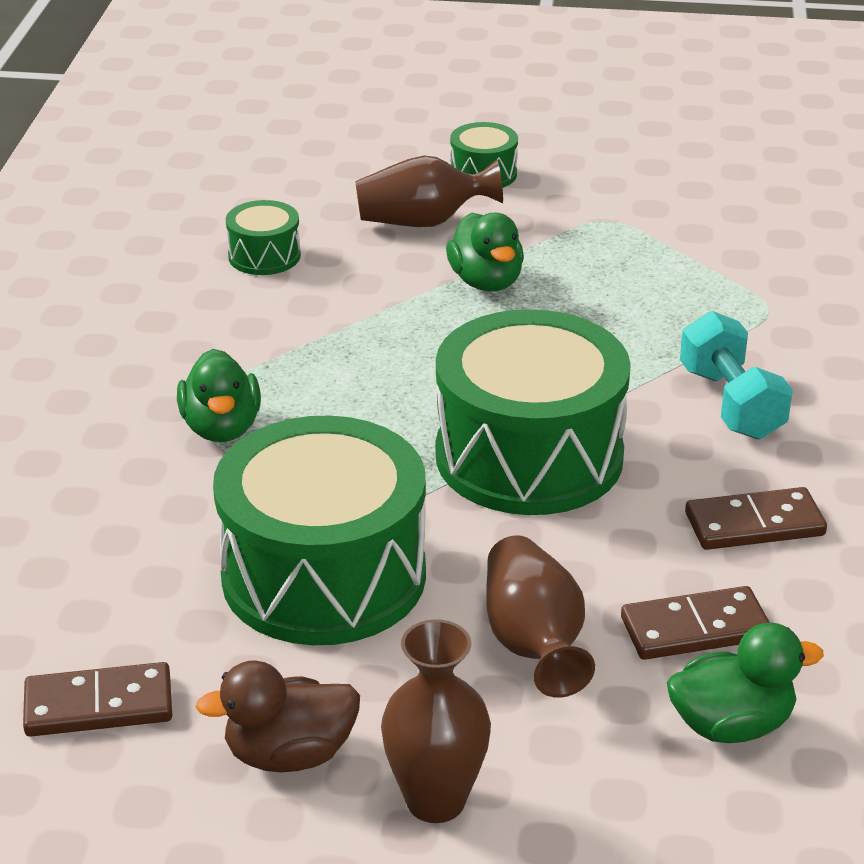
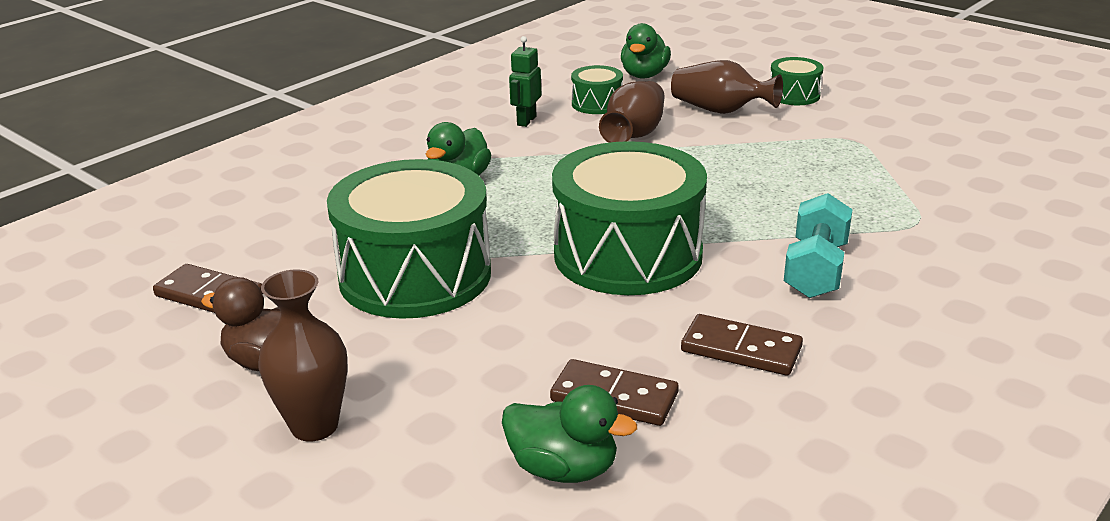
camera: 35 degrees right, 5 degrees down
(203, 310) = (526, 121): none -> green robot
(486, 282) = (722, 152): green duck -> green duck (644, 75)
(533, 643) = (493, 361): brown vase -> brown vase (634, 134)

